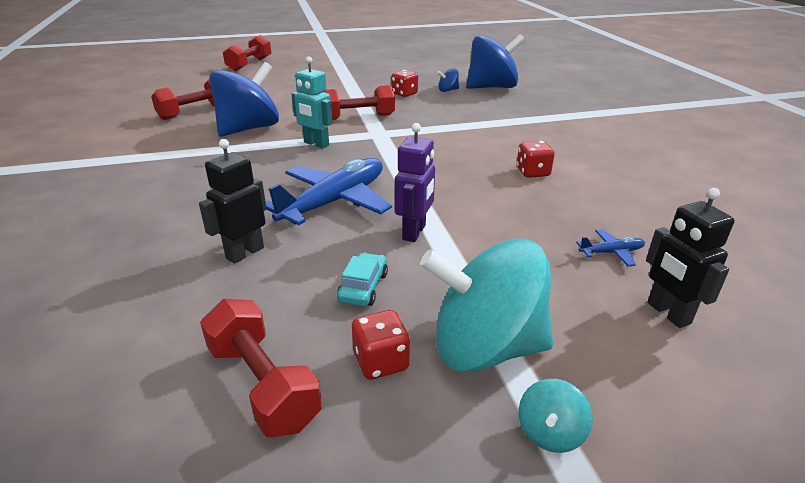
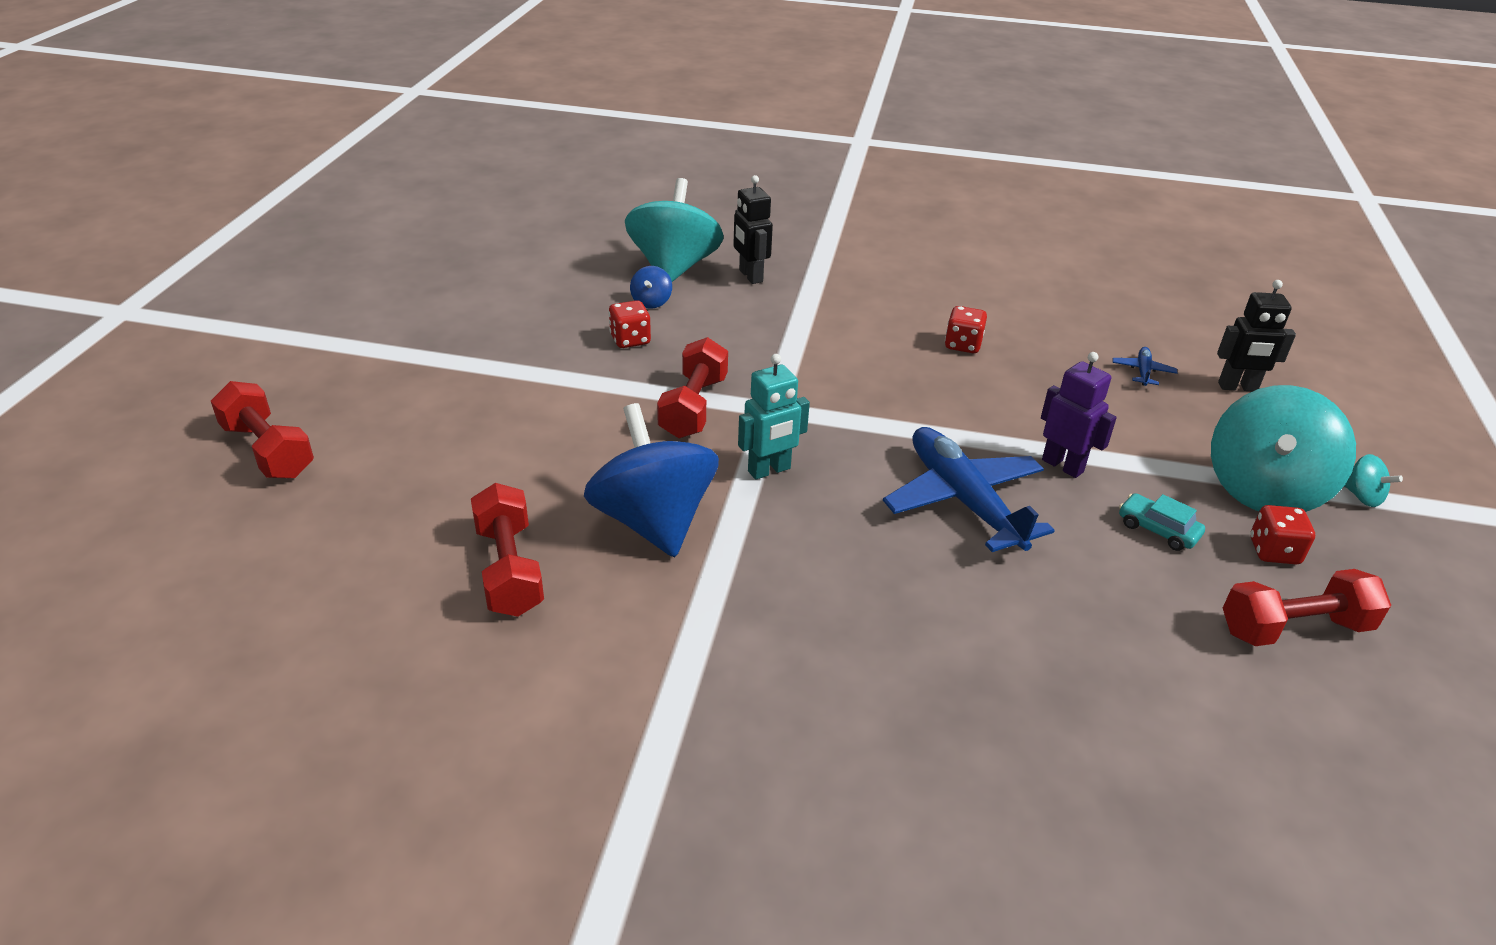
camera: 65 degrees left, 5 degrees up
(244, 253) = (1060, 599): black robot -> black robot (750, 276)
(491, 87) = (674, 268): blue spinning top -> turquoise spinning top

